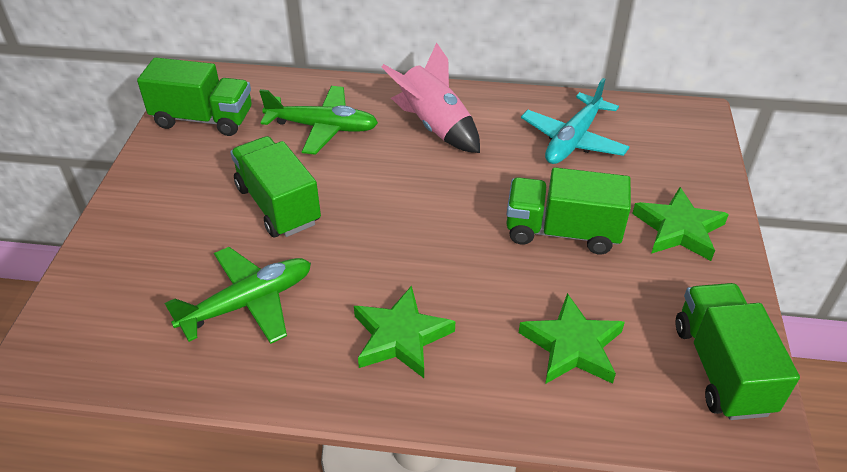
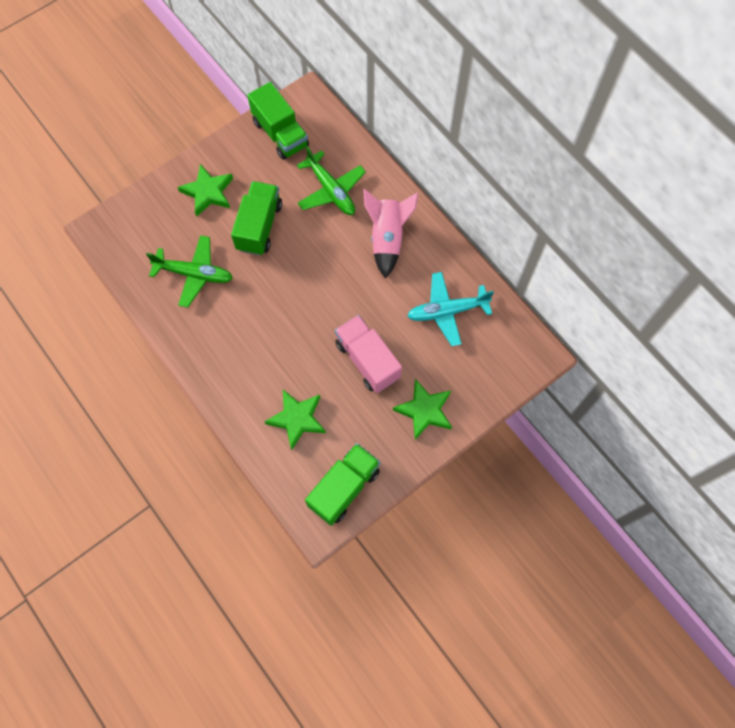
camera: 45 degrees right, 25 degrees up
(400, 337) = (235, 348): green star -> green star (208, 192)
(562, 232) = (367, 360): green truck -> pink truck

